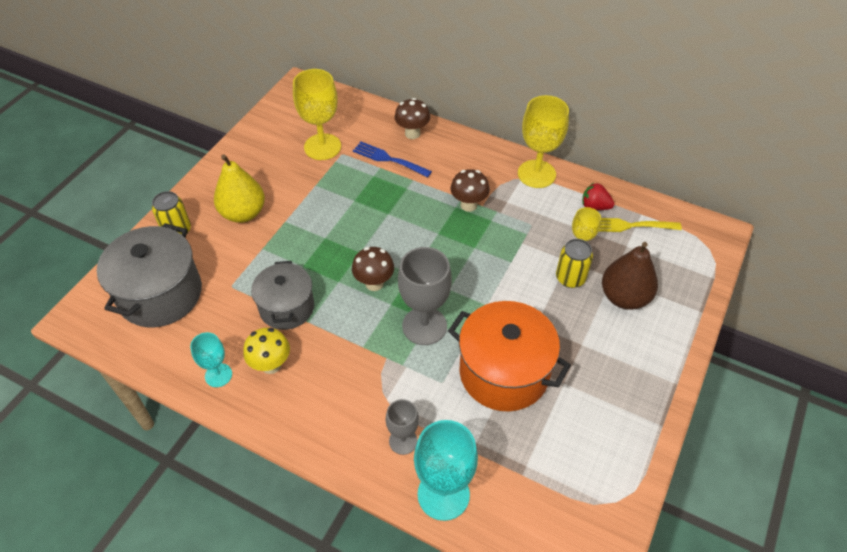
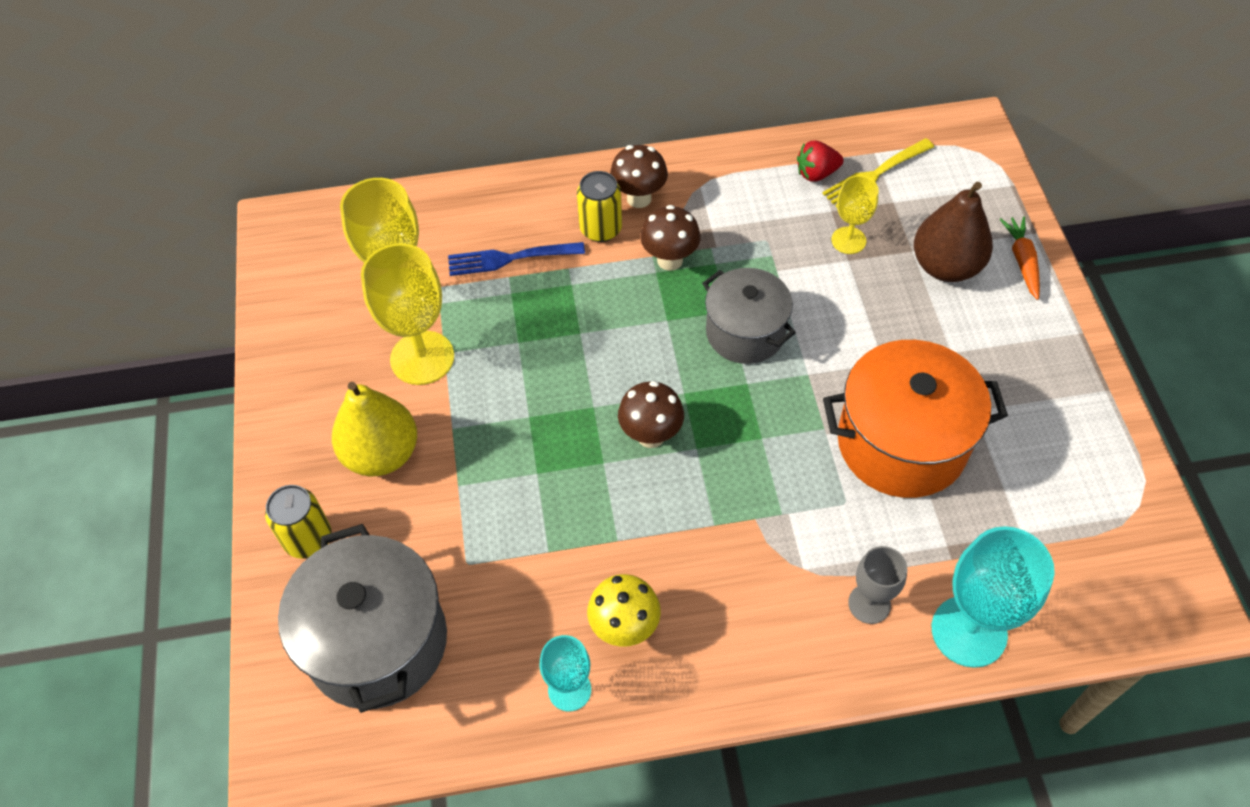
camera: 35 degrees left, 5 degrees up
(287, 307) = (570, 541): grey pot -> grey pot (745, 332)
(412, 133) = (507, 205): brown mushroom -> brown mushroom (639, 198)
(424, 326) = (762, 448): grey goblet -> none
(536, 174) = (713, 170): yellow goblet -> yellow goblet (422, 358)
(570, 278) = (869, 280): yellow can -> yellow can (600, 229)
(676, 322) = (1022, 261): none -> orange carrot

